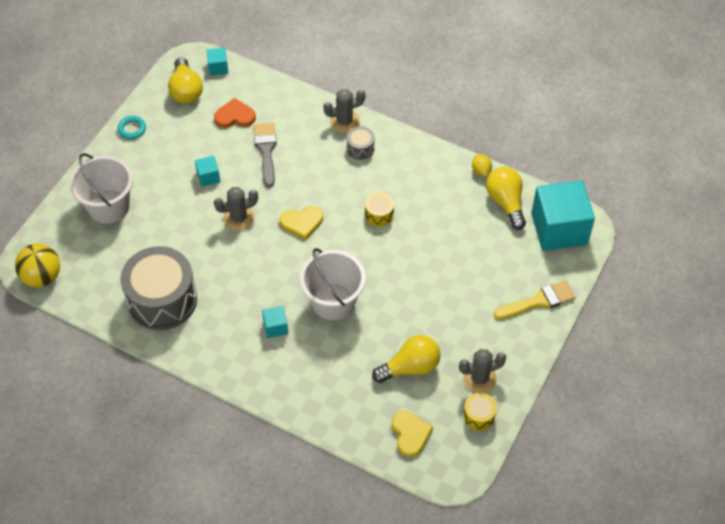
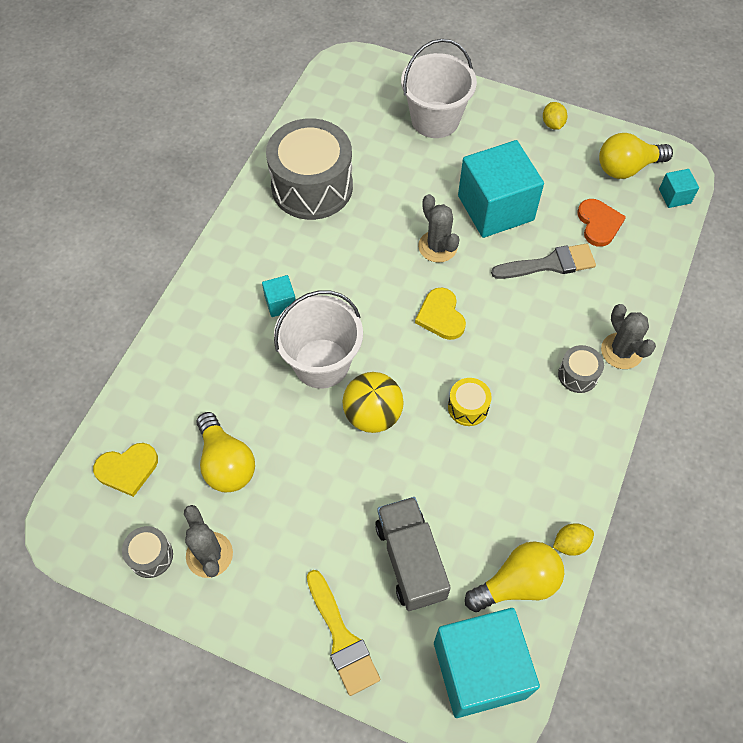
camera: 85 degrees right, 5 degrees up
(42, 277) = (334, 78): yellow ball -> yellow ball (372, 415)
(132, 129) = (552, 124): turquoise ring -> yellow lemon
(208, 177) = (495, 208): turquoise cube -> turquoise cube, size x2.32
(479, 416) = (151, 556): yellow drum -> grey drum
(488, 258) = (410, 560): none -> grey truck

